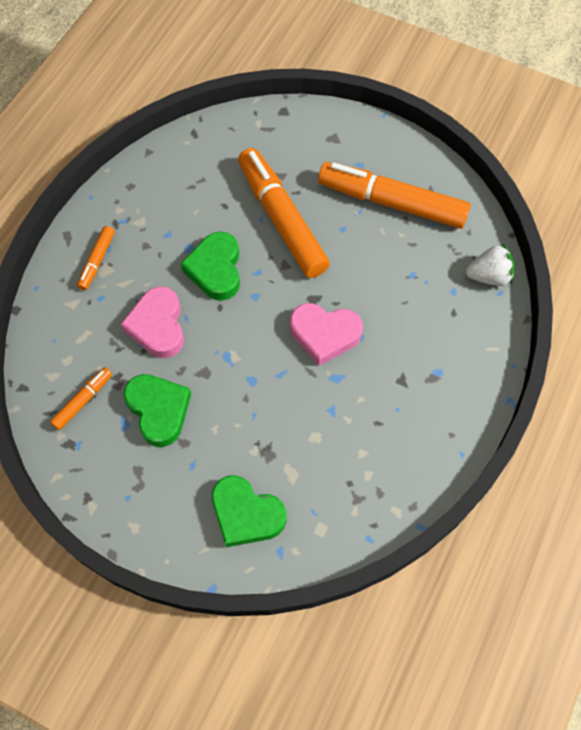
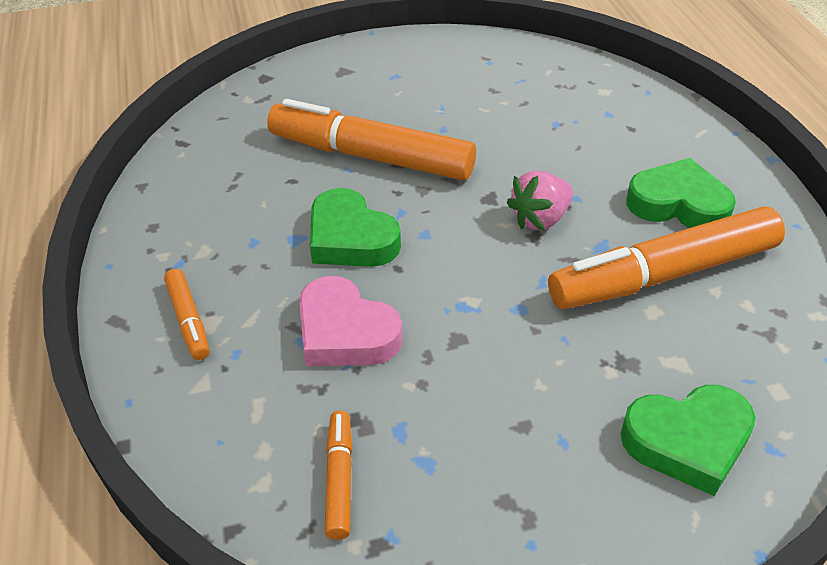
camera: 40 degrees left, 20 degrees down
(159, 410) = (451, 415): green heart -> green heart (678, 204)
(324, 334) = (540, 219): pink heart -> pink strawberry
(391, 203) = (464, 85): orange marker -> orange marker (663, 275)
(489, 276) = (622, 86): white strawberry -> none

